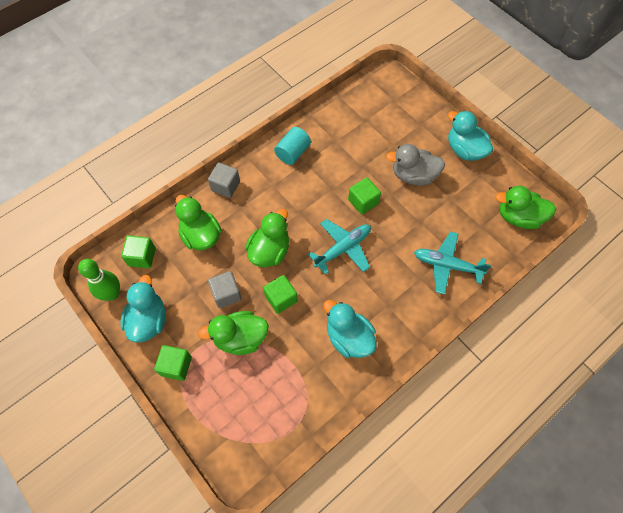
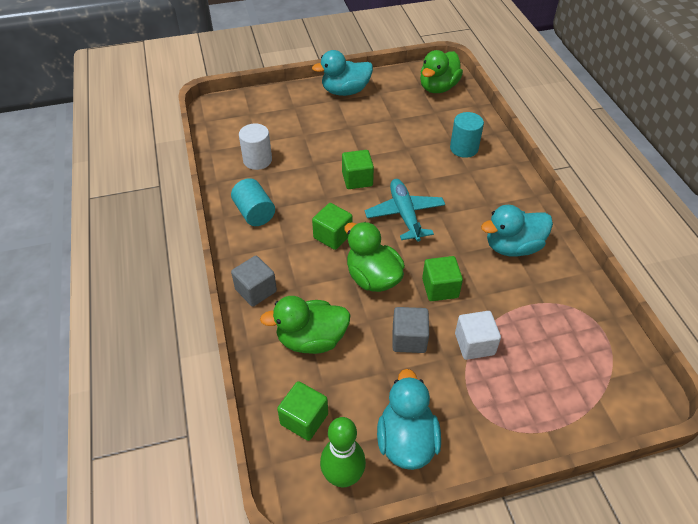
camera: 65 degrees left, 15 degrees down
(148, 320) = (406, 440): turquoise duck -> turquoise duck turned 60 degrees clockwise
(176, 366) = (486, 426): green cube -> green cube (332, 236)
(240, 338) = (474, 344): green duck -> white cube
(346, 129) = (257, 160): none -> white cylinder
(413, 176) = (350, 133): grey duck -> none
(446, 265) = (464, 148): turquoise plane -> turquoise cylinder

